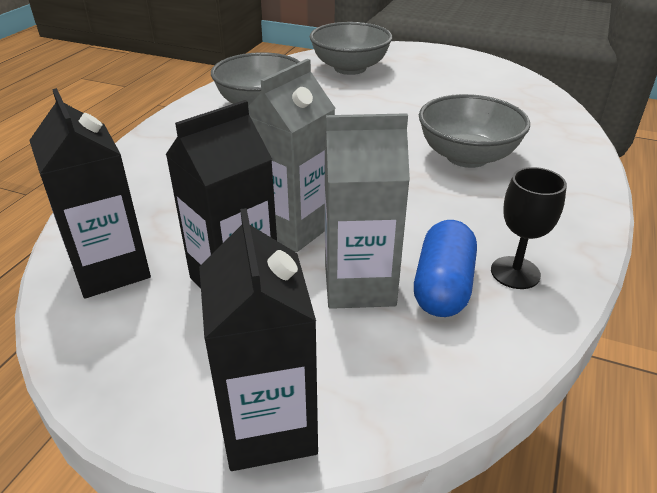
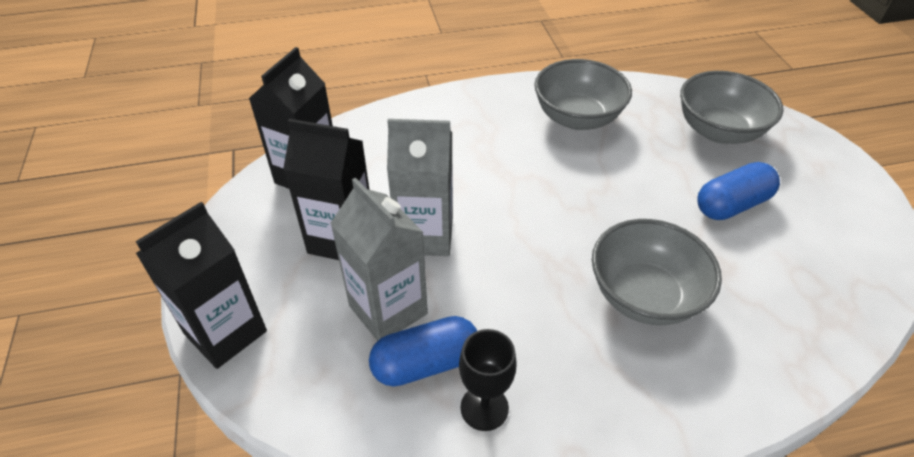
camera: 55 degrees right, 10 degrees up
(420, 94) = (731, 205): none -> blue capsule

